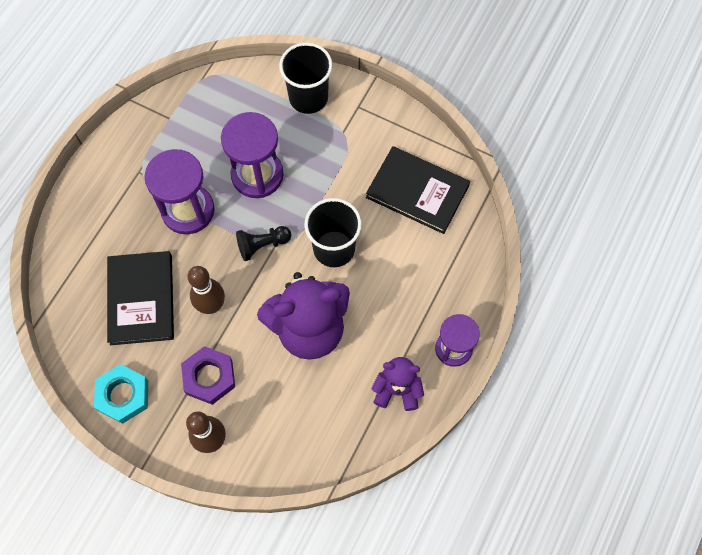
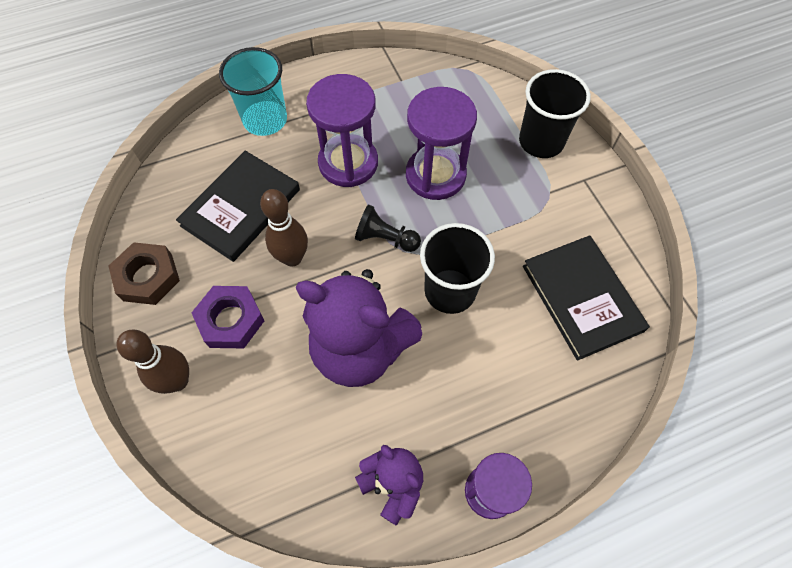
camera: 40 degrees right, 5 degrees down
(95, 222) = (265, 120): none -> turquoise cup
(123, 395) = (148, 277): turquoise nut -> brown nut

